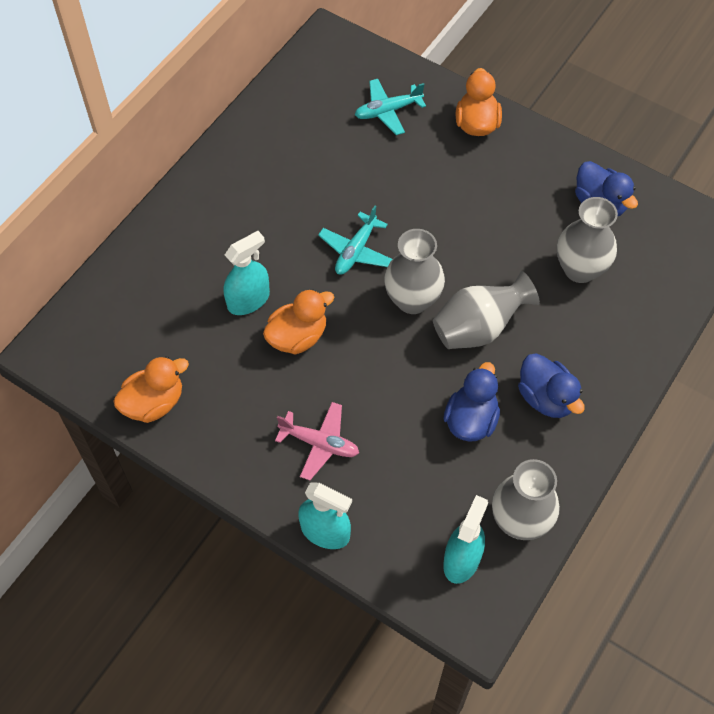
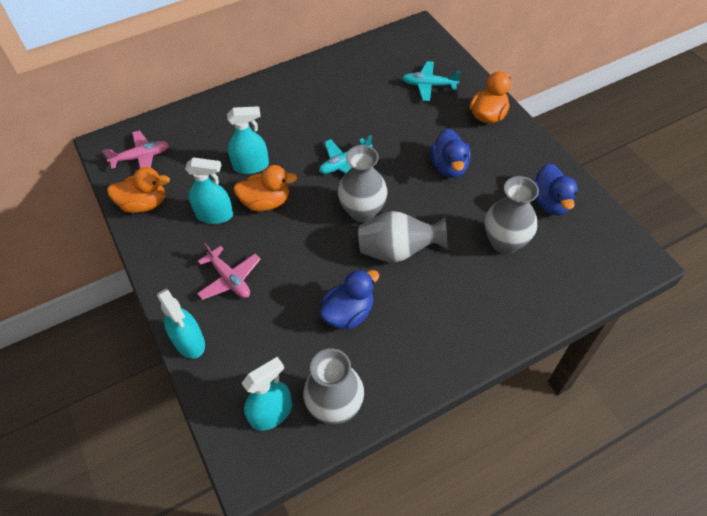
camera: 30 degrees right, 5 degrees down
(105, 347) = (141, 157): none -> pink plane
(248, 378) = (214, 215): none -> turquoise spray bottle
(546, 398) = (417, 323): blue duck -> blue duck (449, 167)

